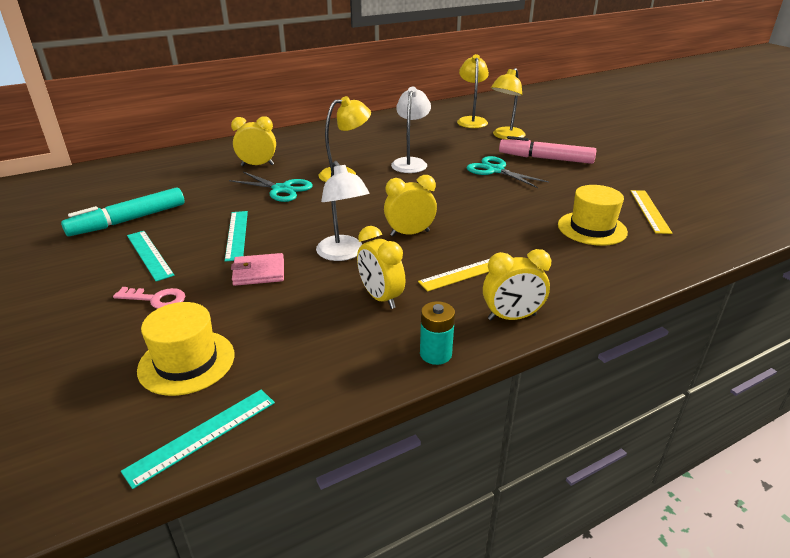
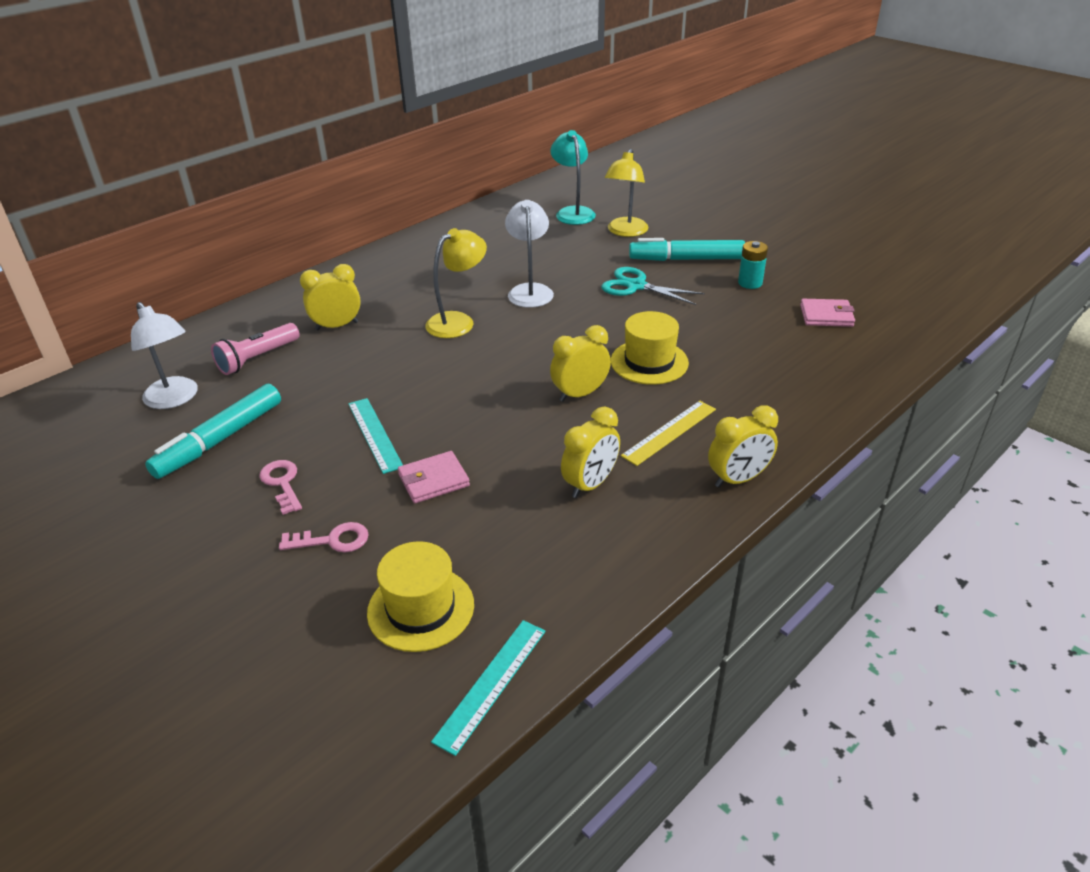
camera: 15 degrees left, 5 degrees up
(149, 255) = (282, 483): turquoise ruler -> pink key
(190, 176) = (257, 358): none -> pink flashlight
(281, 189) = (390, 358): turquoise scissors -> none
(343, 254) = (518, 436): white lamp -> white lamp (175, 399)
(380, 298) = (590, 484): yellow clock -> yellow clock turned 90 degrees counterclockwise
(435, 354) = (681, 539): turquoise battery -> turquoise battery (750, 283)
(471, 120) = (573, 212): yellow lamp -> turquoise lamp
(546, 159) = (686, 259): pink marker -> turquoise marker
(592, 228) = (775, 350): yellow hat -> yellow hat (649, 362)
(650, 211) = (826, 316): yellow ruler -> pink wallet

